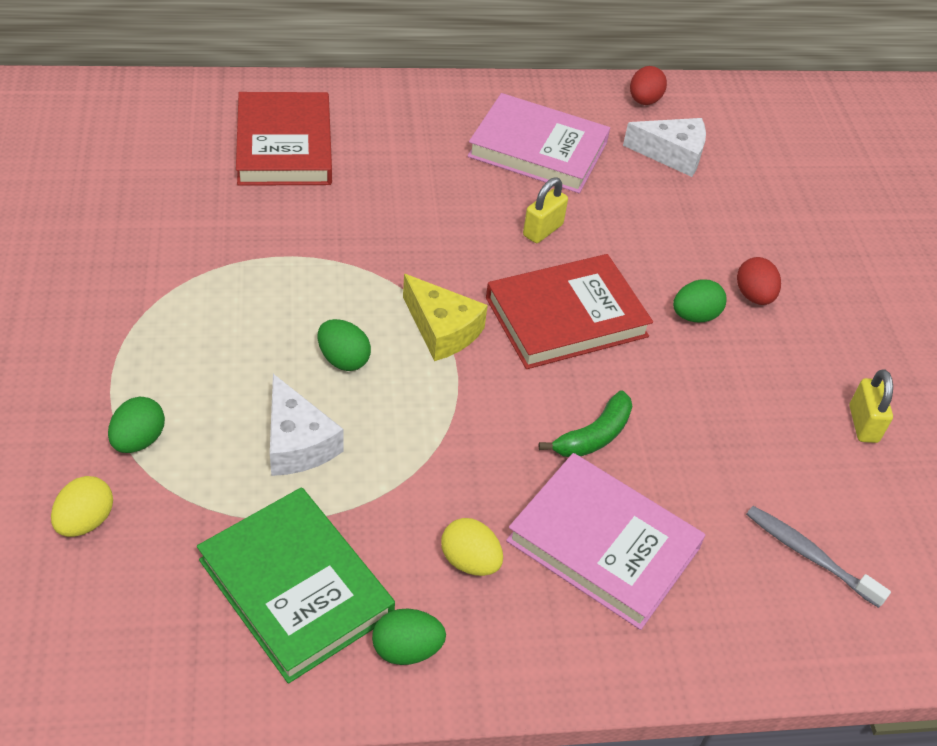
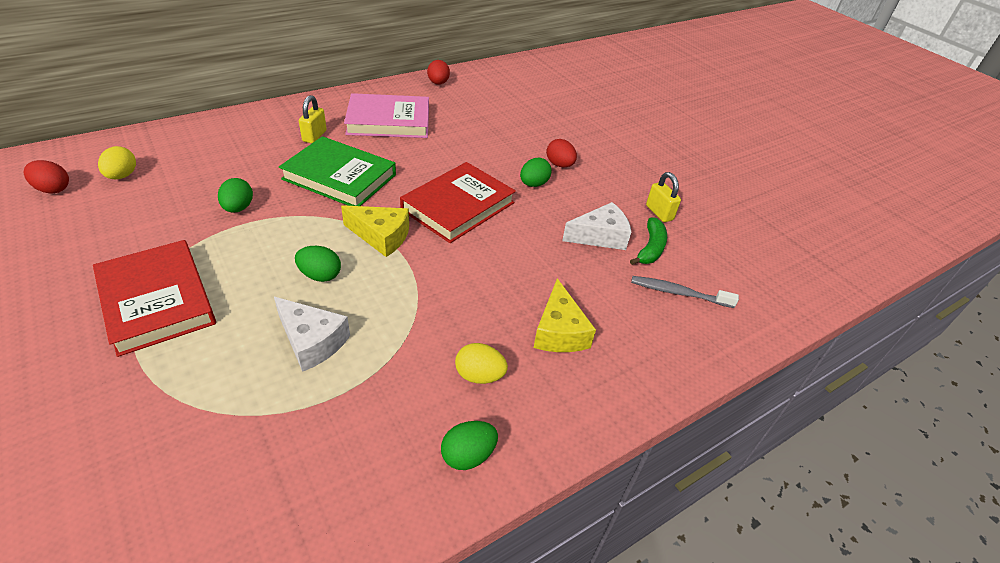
camera: 25 degrees left, 5 degrees down
(86, 521) = (153, 466): yellow egg -> yellow egg (122, 176)
(94, 141) = (53, 189): none -> red egg
(139, 440) = (177, 385): green egg -> green egg (238, 208)
(284, 145) = (212, 157): red book -> red book (157, 300)
(296, 587) = (361, 445): green book -> green book (339, 177)
(542, 230) = (416, 163): yellow padlock -> yellow padlock (314, 136)
(594, 436) = (514, 268): green banana -> green banana (650, 248)
(603, 544) = (559, 331): pink book -> yellow cheese
(672, 154) = (470, 106): white cheese -> white cheese (600, 236)

